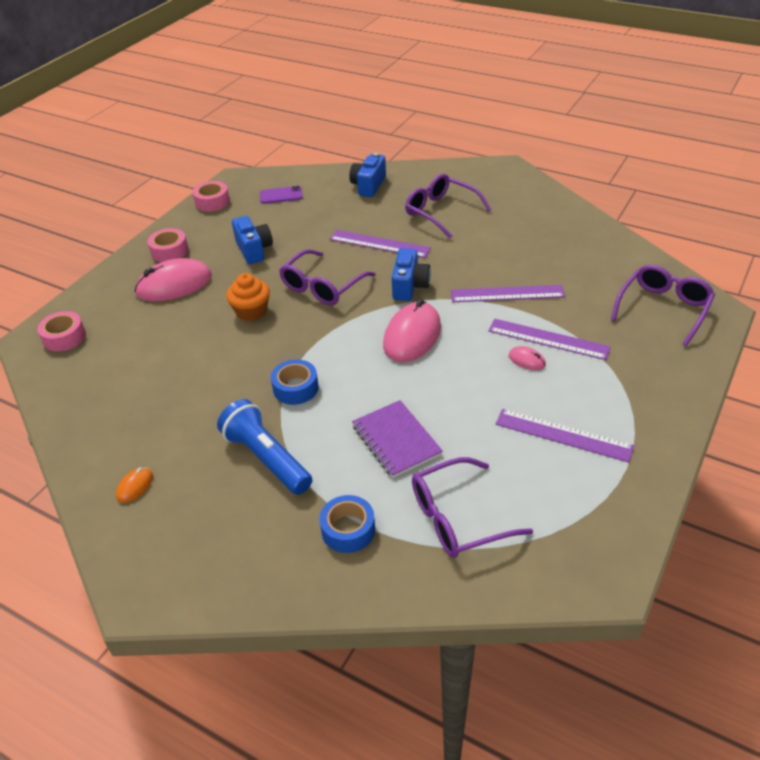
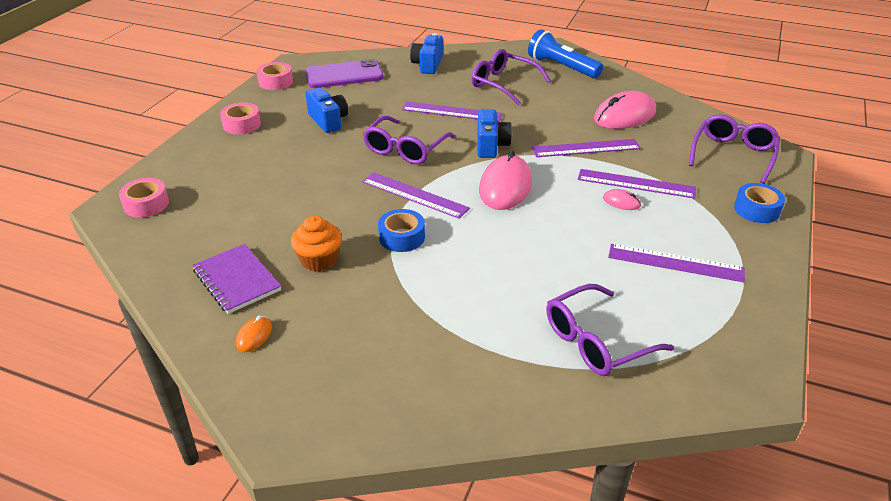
camera: 10 degrees left, 5 degrees down
(174, 285) = (253, 153): pink mouse -> pink mouse (624, 116)
(251, 311) = (339, 173): orange cupcake -> orange cupcake (319, 260)
(266, 458) = (388, 301): blue flashlight -> blue flashlight (561, 67)
(281, 195) = (344, 75): purple phone -> purple phone, size x1.80
(319, 340) = (414, 195): none -> purple ruler
(348, 530) = (489, 360): blue tape -> blue tape (756, 209)
(396, 440) = (515, 277): purple notebook -> purple notebook (237, 280)

